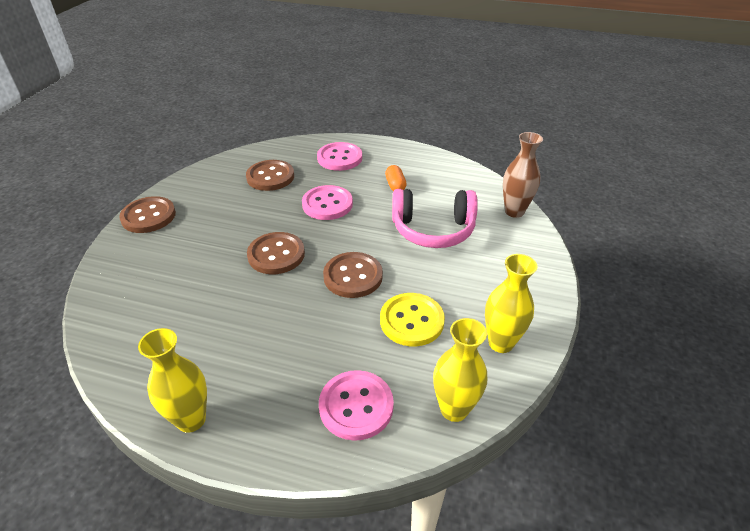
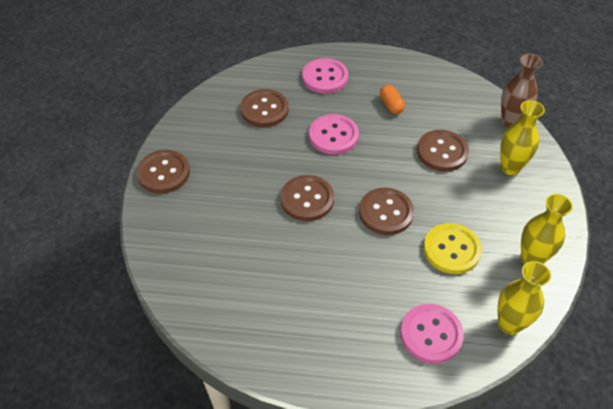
camera: 10 degrees left, 10 degrees up
(191, 419) = (301, 368): yellow vase -> yellow vase (510, 168)
(433, 230) = (442, 152): pink headphones -> brown button

